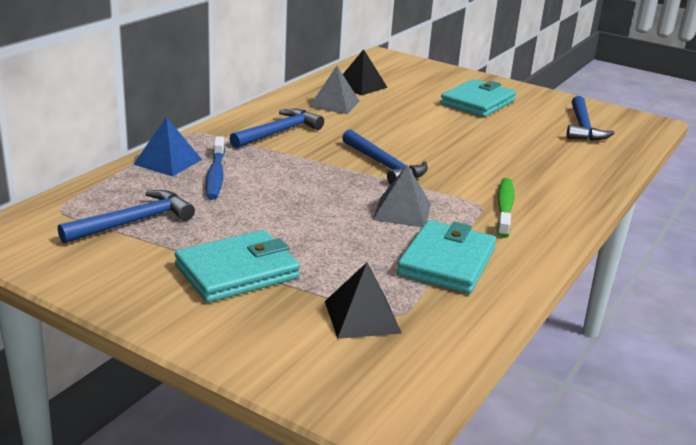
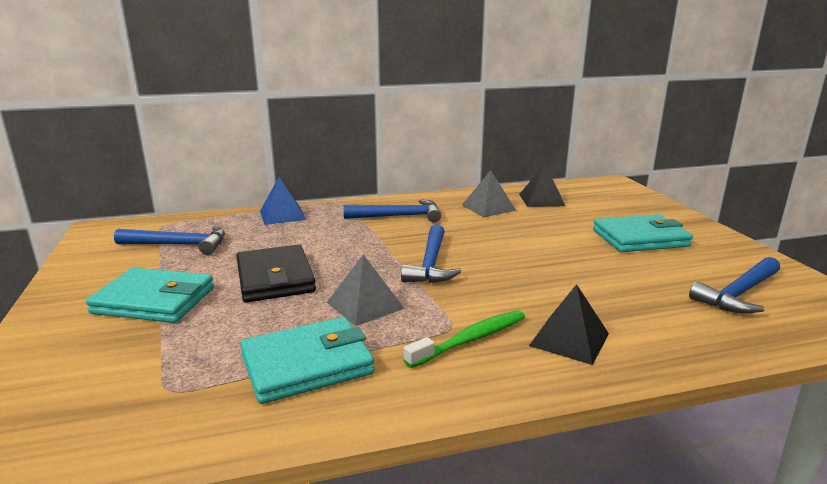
camera: 45 degrees right, 5 degrees down
(215, 175) = (291, 232): blue toothbrush -> none
(294, 217) = (275, 278): none -> black wallet
(362, 317) = (143, 376): black pyramid -> black pyramid (569, 339)

